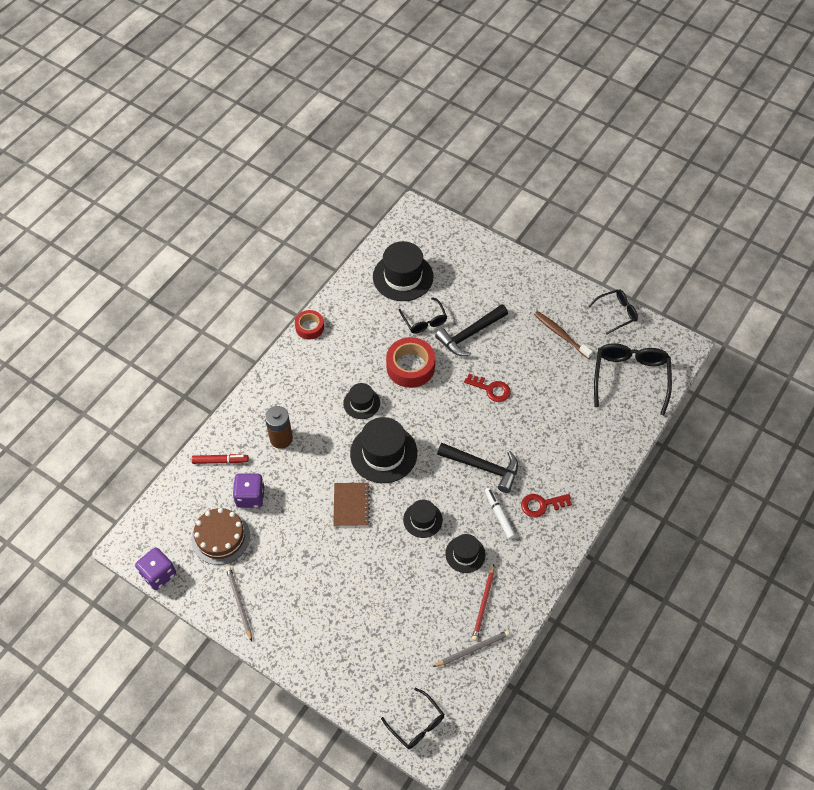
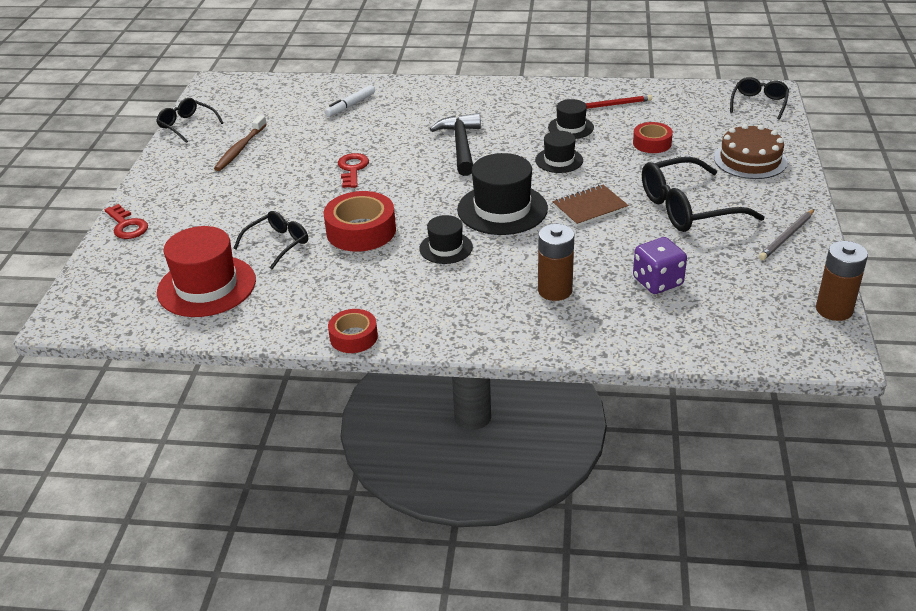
camera: 115 degrees left, 20 degrees down
(158, 574) = (834, 310): purple dice -> brown battery
(220, 461) = (637, 327): red marker -> none
(220, 537) = (733, 282): brown cake -> brown cake (750, 160)
(403, 277) = (206, 286): black hat -> red hat
(407, 597) = (652, 143): none -> red tape
(470, 334) = (278, 205): black hammer -> none
(472, 649) = (659, 98): grey pencil -> none
(499, 515) = (508, 122): white marker -> white marker (350, 105)
(541, 505) = (474, 105): red key -> red key (127, 226)
(630, 378) = (277, 99): black glasses -> black glasses (689, 208)

